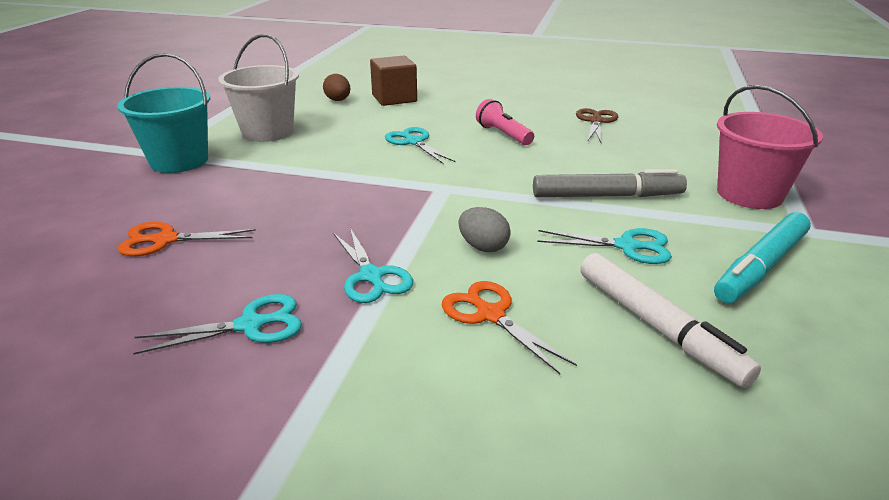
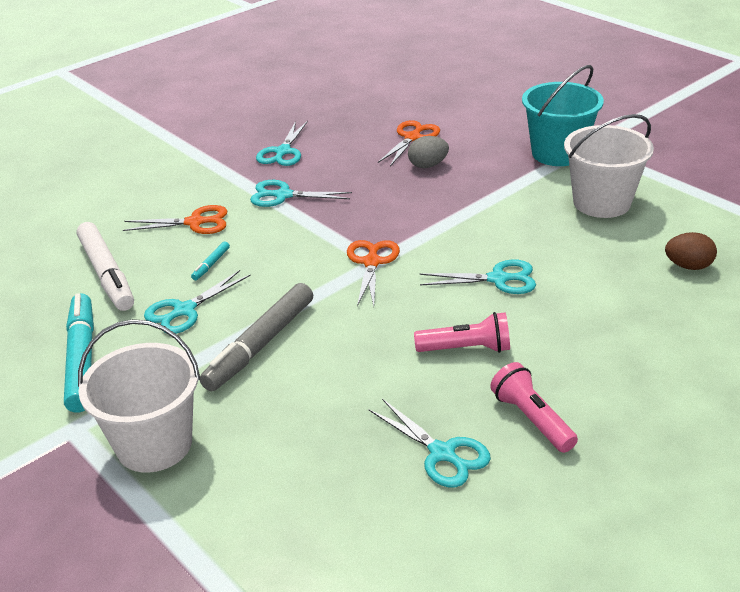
camera: 125 degrees right, 5 degrees up
(394, 98) = (670, 311): brown cube -> none
(446, 188) = (372, 262): none -> orange scissors
(483, 247) = (264, 246): grey egg -> grey egg (428, 165)
(536, 110) = (531, 419): none -> pink flashlight
(548, 264) = (211, 264): none -> turquoise marker
(596, 121) = (442, 453): brown scissors -> turquoise scissors
(657, 326) = (107, 274): white marker -> white marker turned 120 degrees counterclockwise
(749, 194) = (154, 444): pink bucket -> white bucket

